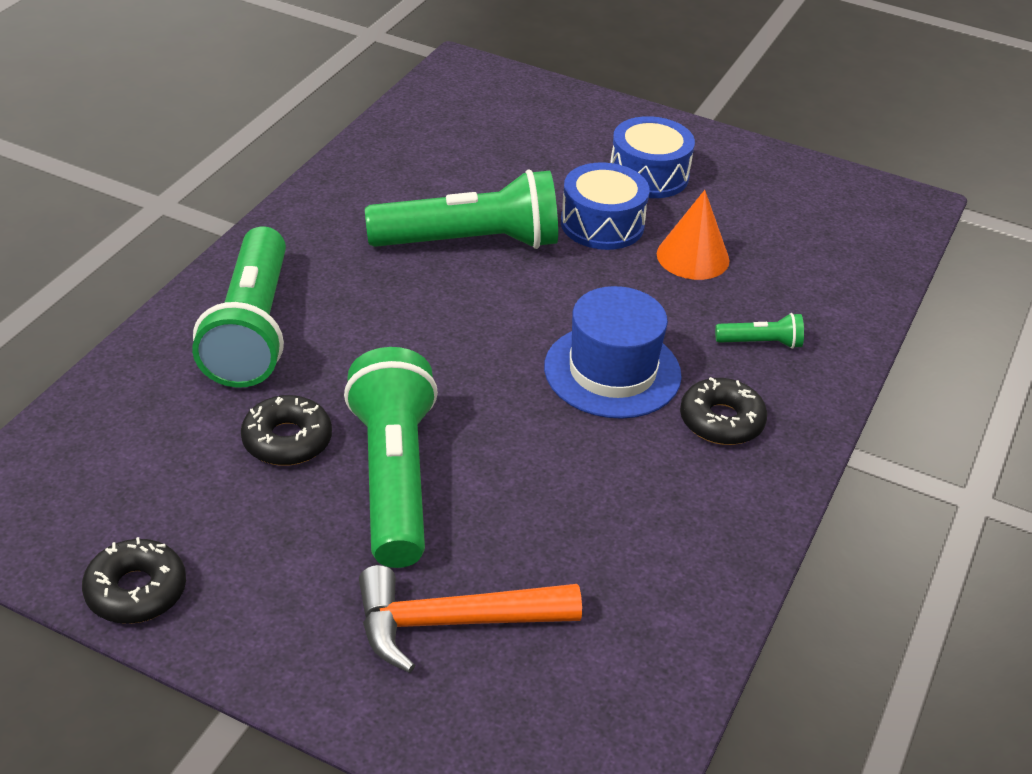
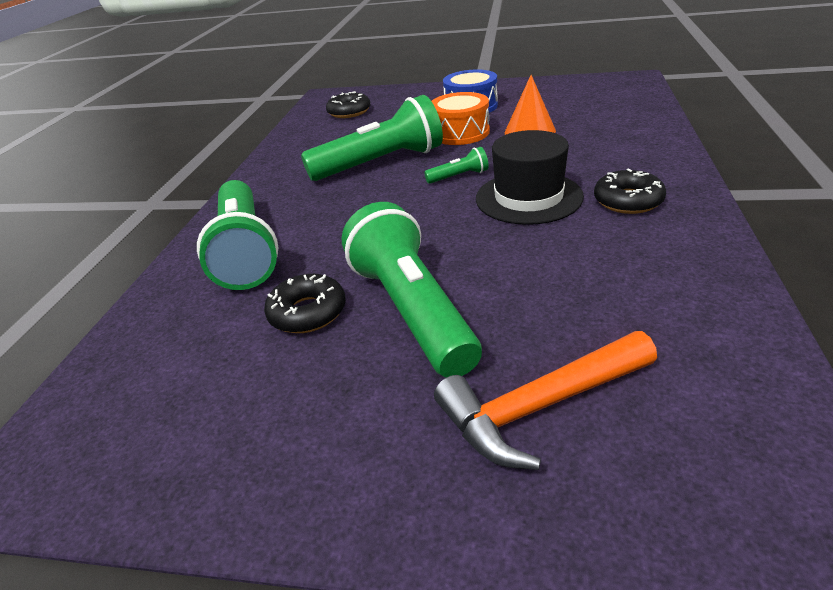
camera: 10 degrees left, 5 degrees down
(136, 591) = (210, 489): black donut -> black donut (349, 112)
(602, 224) = (460, 133): blue drum -> orange drum
(612, 371) = (528, 197): blue hat -> black hat
(761, 343) = (612, 156): green flashlight -> green flashlight (459, 176)

